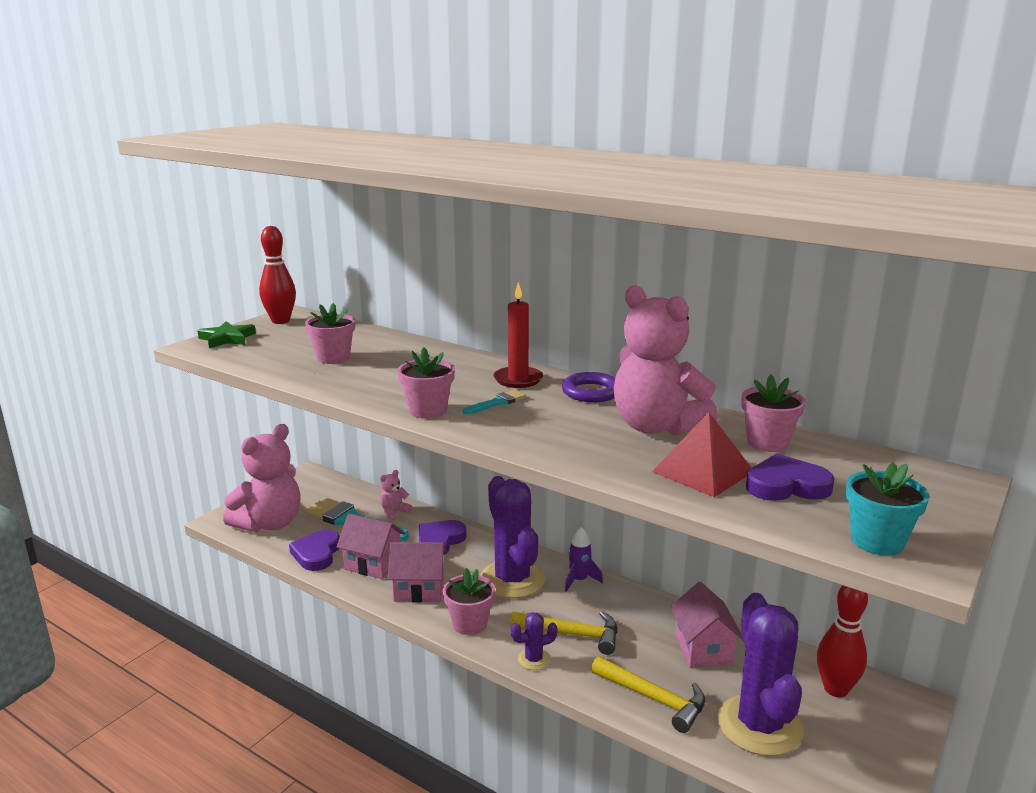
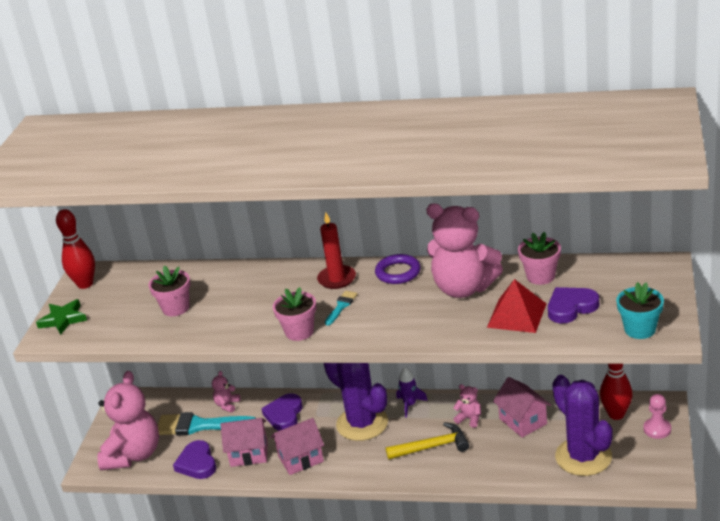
camera: 20 degrees left, 10 degrees up
(469, 623) = (357, 468): pink flower pot -> none
(534, 659) = (419, 474): purple cactus -> none
(638, 621) = (469, 419): none -> pink teddy bear
(654, 699) = (512, 467): yellow hammer -> none
(888, 732) = (657, 429): none -> pink pawn

